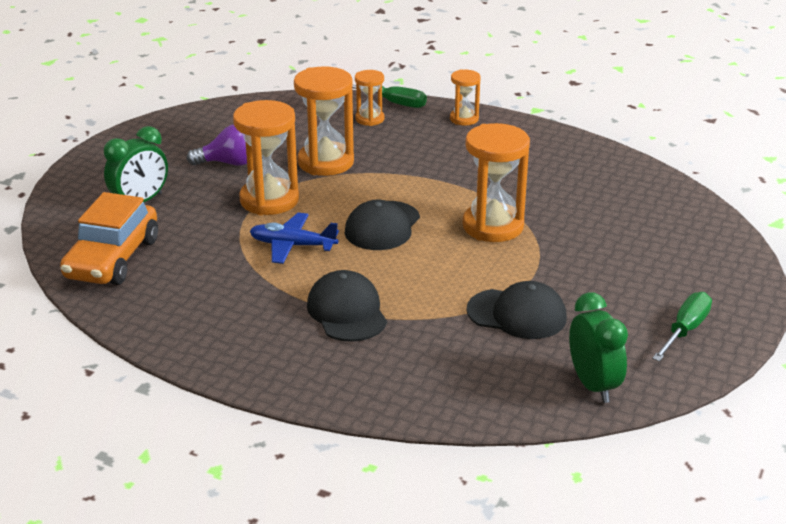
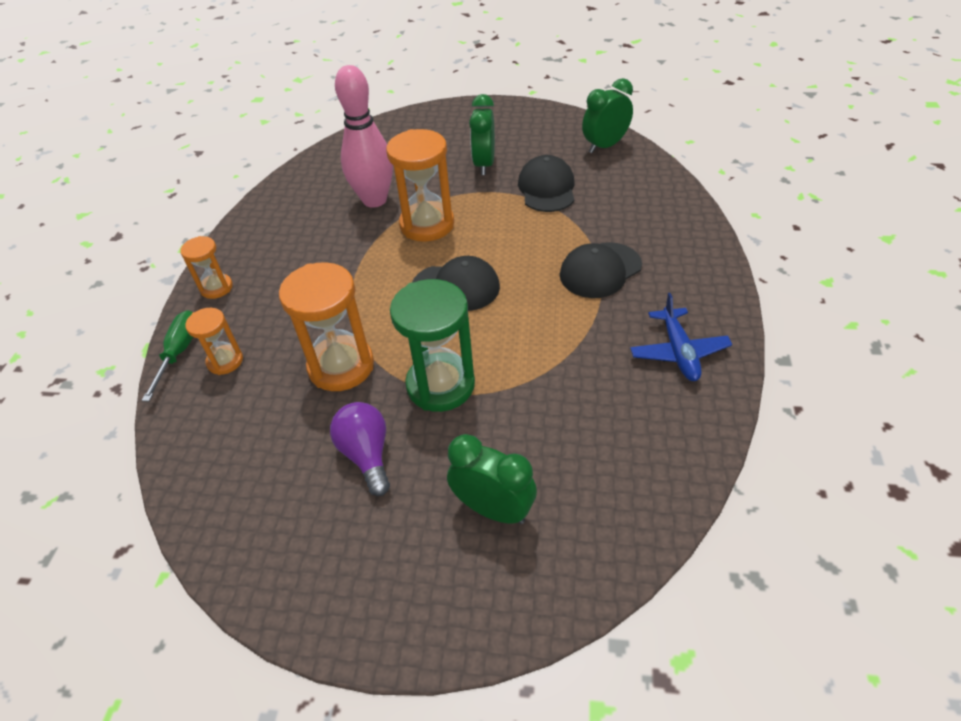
camera: 105 degrees left, 15 degrees up
(112, 259) = (624, 476): orange car -> none
(269, 200) = (440, 385): orange hourglass -> green hourglass
(293, 246) = (519, 336): blue plane -> blue plane (678, 352)
(556, 203) = (374, 200): none -> pink bowling pin
(594, 282) = (484, 164): none -> green clock
(685, 330) = (521, 124): green screwdriver -> none

